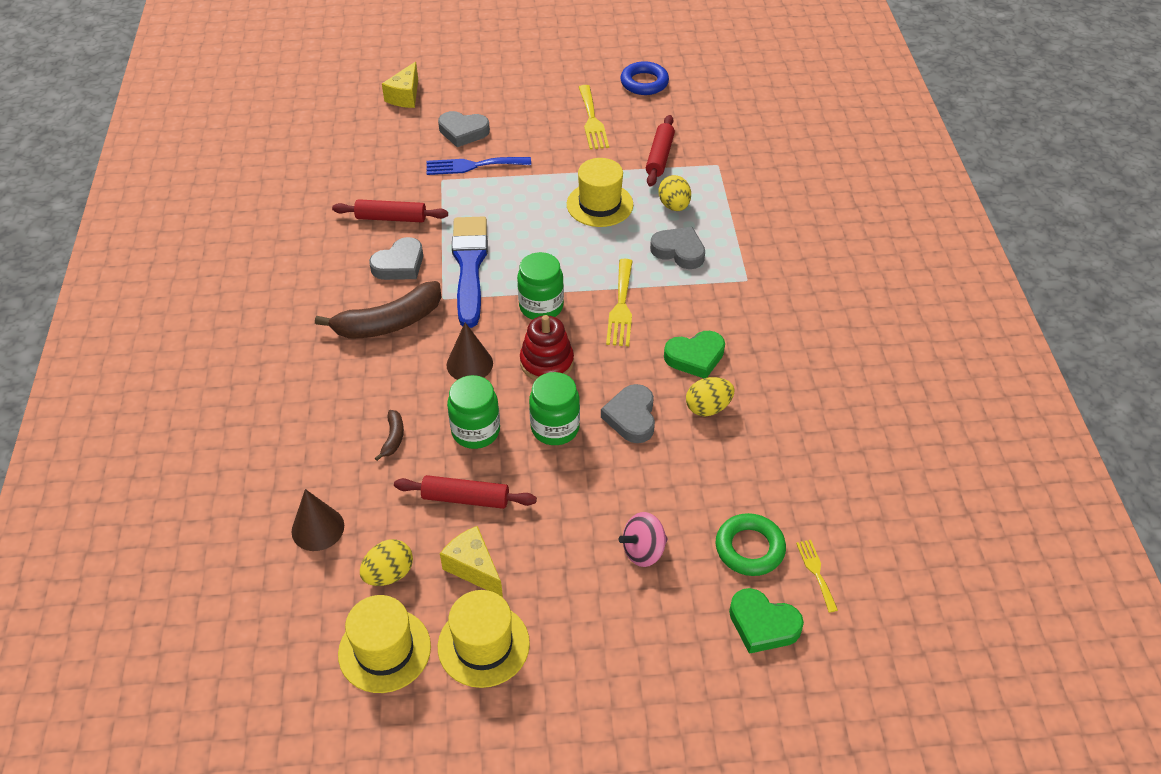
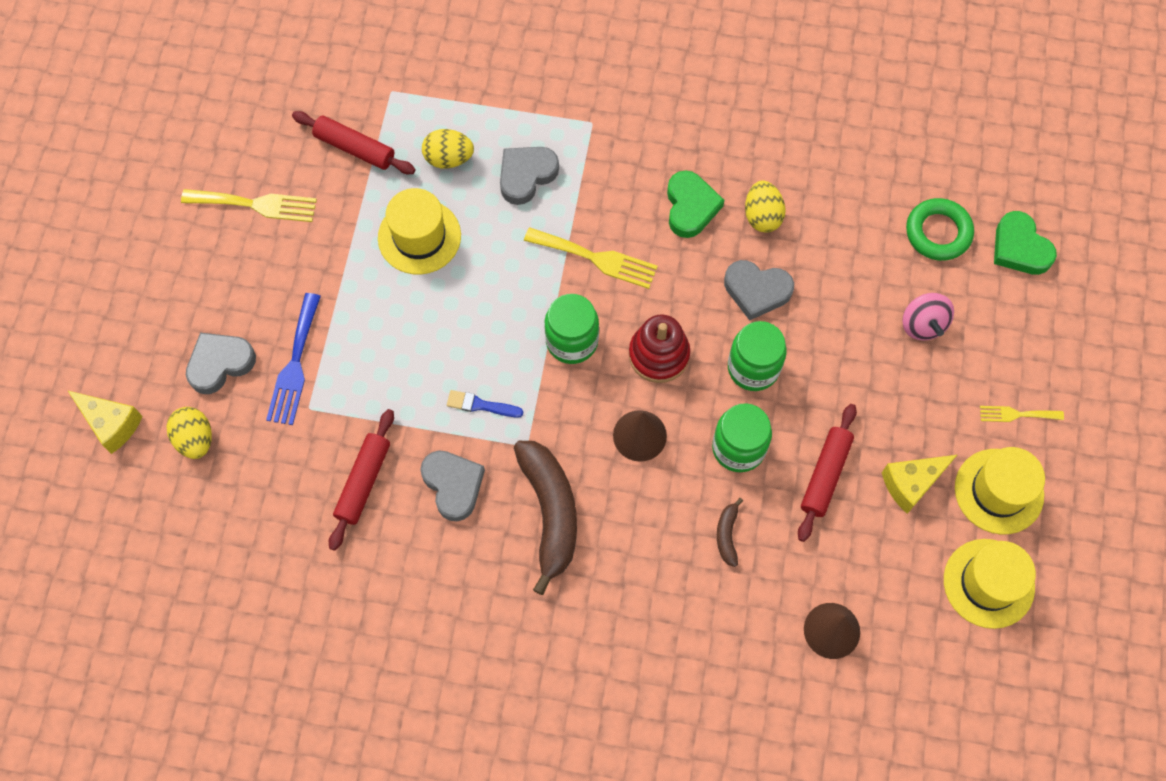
camera: 75 degrees left, 20 degrees up
(389, 574) = (903, 566): yellow egg -> yellow egg (195, 439)
(393, 438) = (727, 535): brown banana -> brown banana turned 105 degrees counterclockwise
(463, 132) = (220, 363): grey heart -> grey heart turned 150 degrees counterclockwise
(469, 266) = (481, 405): blue brush -> blue brush, size x0.41
(644, 83) = (201, 124): blue ring -> none
(762, 624) = (1019, 248): green heart -> green heart turned 105 degrees clockwise
(816, 572) = (974, 186): yellow fork -> yellow fork (1016, 414)

